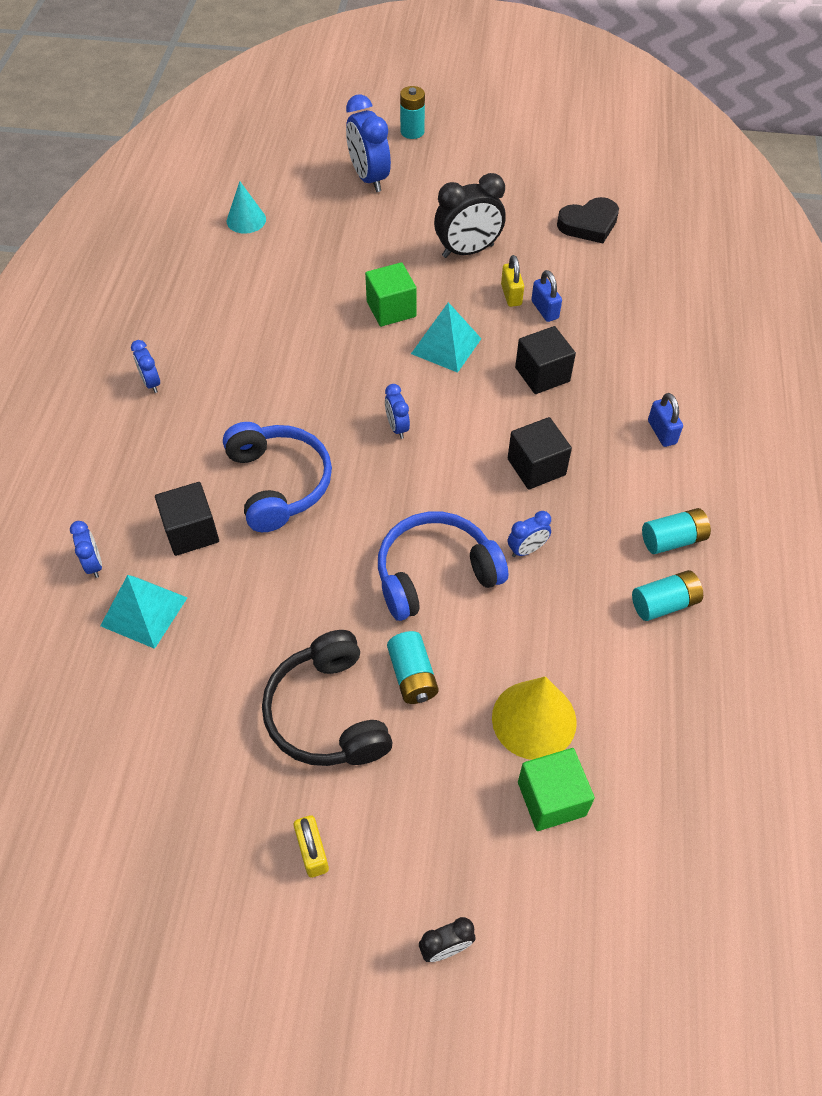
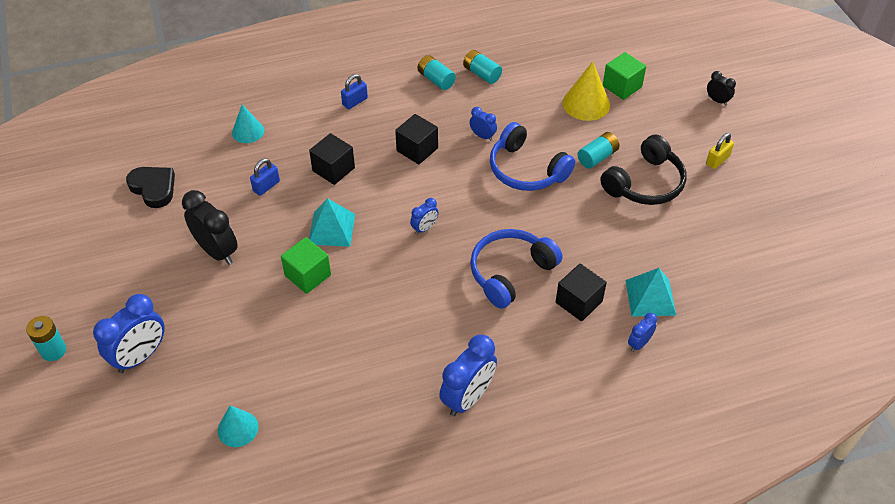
camera: 115 degrees left, 5 degrees down
(151, 383) = (468, 397): blue clock -> blue clock, size x1.95
(511, 295) = (258, 209): yellow padlock -> none
(648, 316) = (248, 131): none -> turquoise cone

